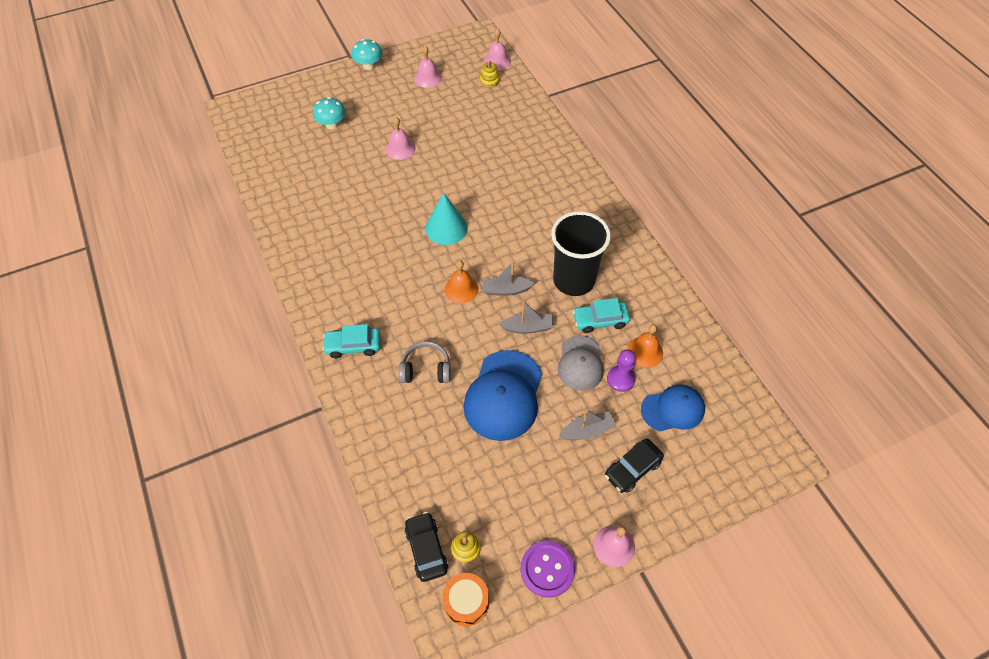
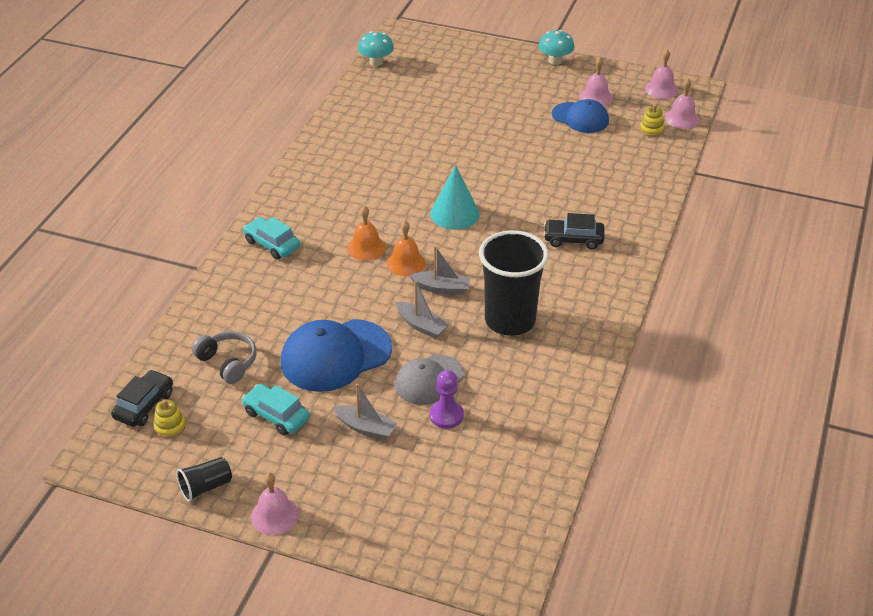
camera: 45 degrees right, 15 degrees down
(332, 125) = (464, 87): turquoise mushroom -> turquoise mushroom (376, 62)
(400, 148) = (497, 135): pink bell -> pink bell (661, 89)
(426, 369) = (302, 296): grey headphones -> grey headphones (228, 362)
(466, 602) = (124, 458): orange drum -> none
(506, 290) = (441, 288): grey boat -> grey boat turned 150 degrees clockwise
(547, 569) = (205, 487): purple button -> black cup
(600, 320) = (490, 363): turquoise car -> turquoise car (276, 416)
(632, 469) = (364, 481): black car -> black car (573, 239)
(645, 351) = (497, 413): orange bell -> orange bell (366, 248)
(673, 409) = (460, 469): blue cap -> blue cap (580, 118)

